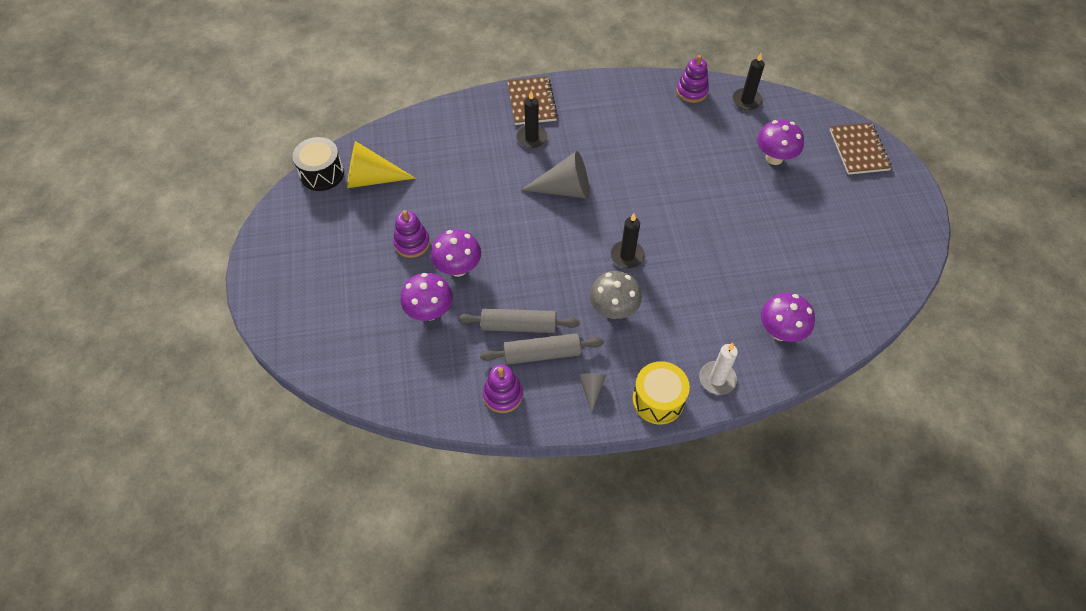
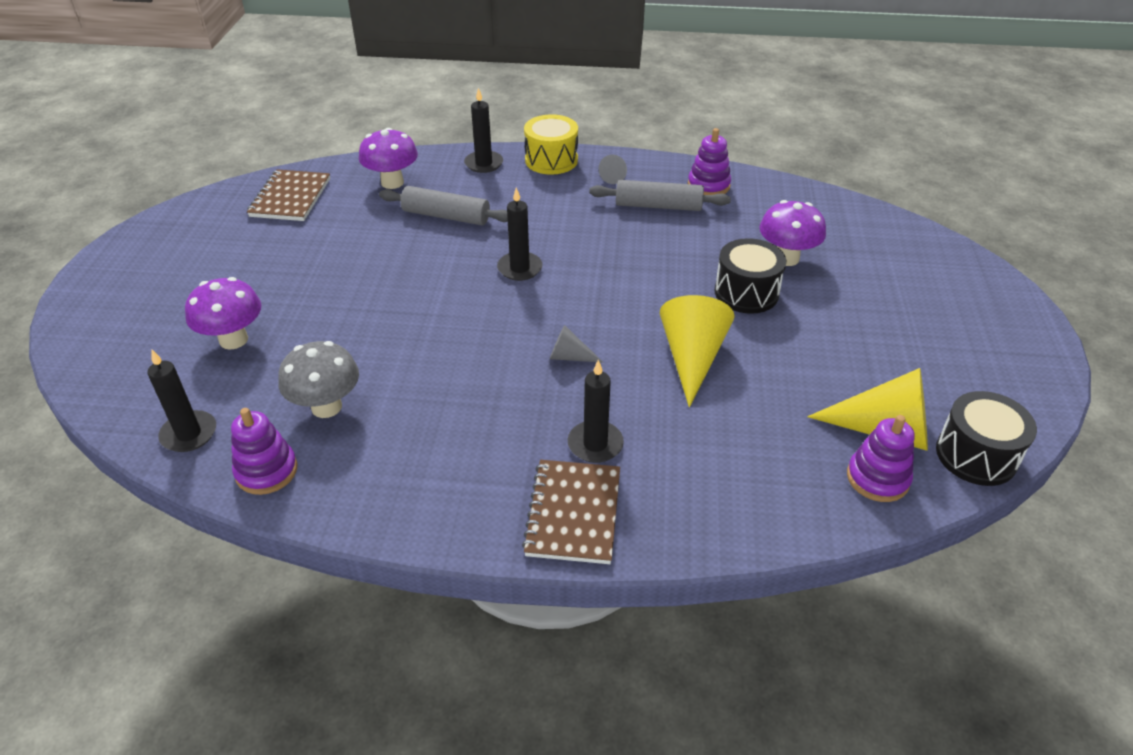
camera: 165 degrees left, 15 degrees down
(412, 243) = (811, 330): purple stacking toy -> purple stacking toy (877, 478)
(458, 268) = (746, 293): purple mushroom -> black drum
(488, 204) = (692, 358): none -> yellow cone
(518, 326) = (679, 230): grey rolling pin -> grey rolling pin (446, 216)
(564, 189) = (569, 357): grey cone -> grey cone, size x0.50
(613, 310) = (563, 225): grey mushroom -> grey mushroom (326, 407)
(717, 379) = (484, 164): white candle -> black candle
(859, 150) = (105, 327): brown notebook -> brown notebook (290, 198)

